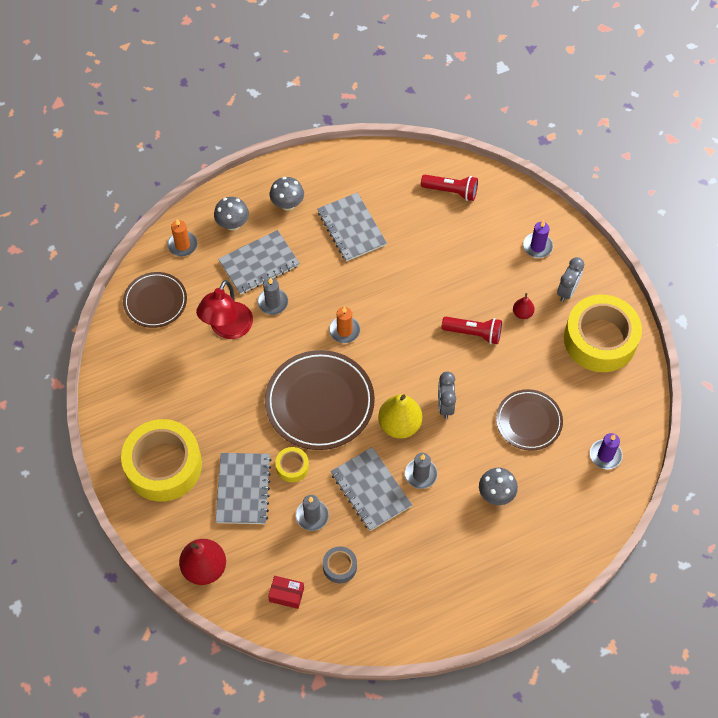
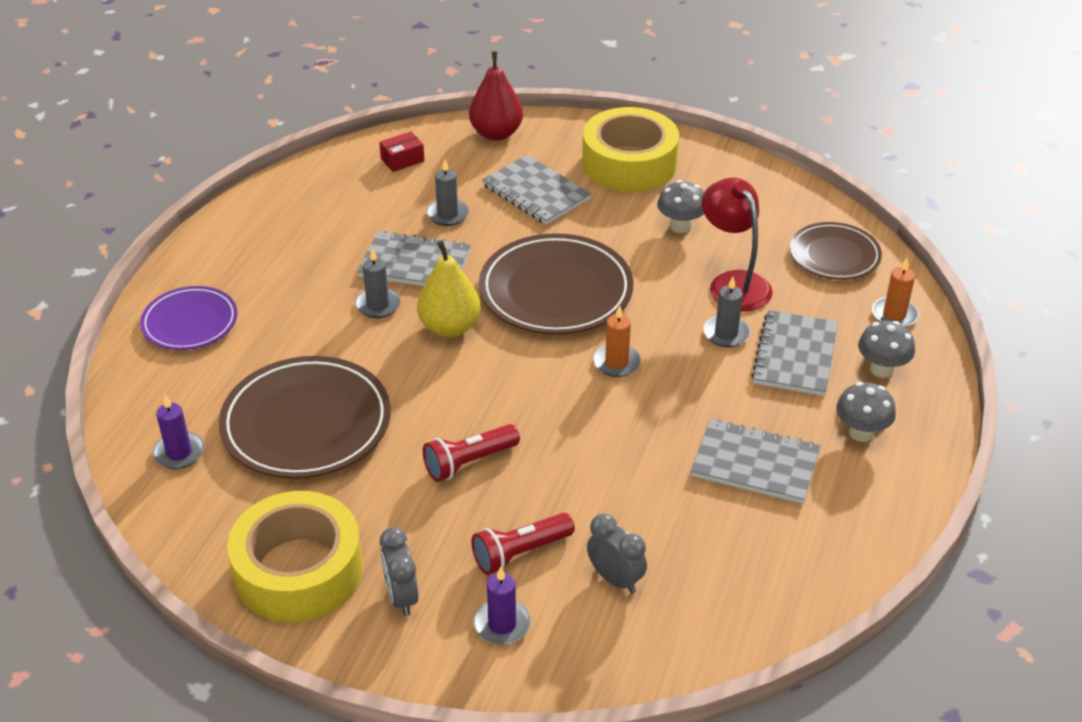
camera: 135 degrees right, 20 degrees down
(292, 467) = (514, 232): yellow tape -> none
(340, 566) = (377, 201): grey tape -> none
(445, 405) = (420, 374): grey clock -> grey clock (615, 579)
(451, 191) = (700, 605): red flashlight -> red flashlight (520, 553)
(496, 494) = (277, 340): grey mushroom -> grey mushroom (680, 226)
(522, 313) = (433, 527): red pear -> none
(528, 421) = (306, 423): brown plate -> brown plate, size x1.65
(532, 551) = (190, 322): none -> purple plate

